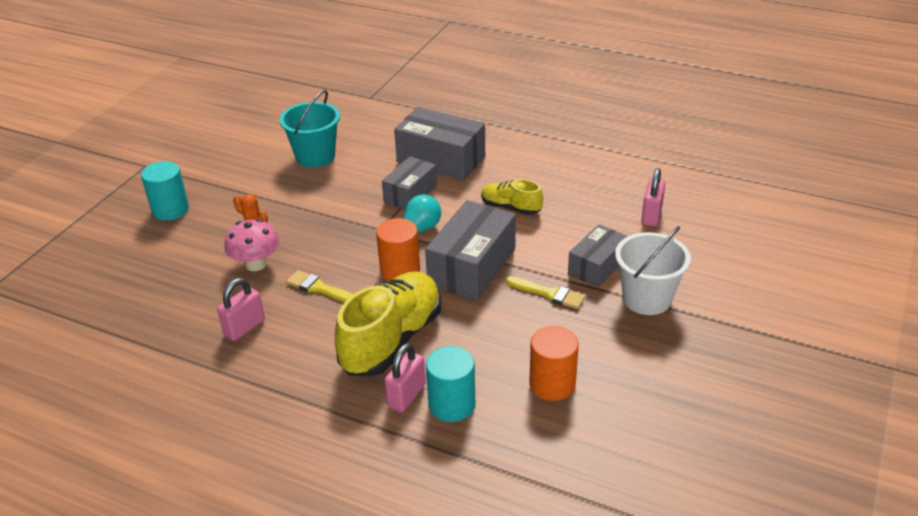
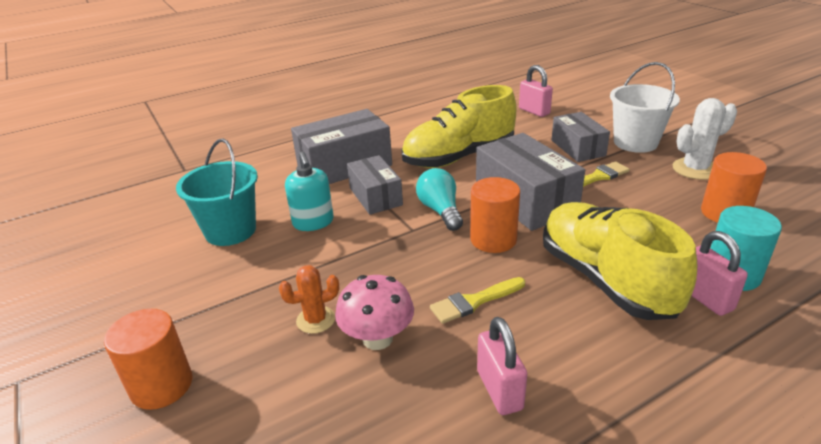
camera: 55 degrees left, 5 degrees down
(170, 210) = (162, 385): turquoise cylinder -> orange cylinder
(353, 183) = (313, 222): none -> turquoise soap dispenser
(511, 208) = (459, 157): yellow shoe -> yellow shoe, size x1.90
(625, 350) = (695, 169): none -> white cactus

